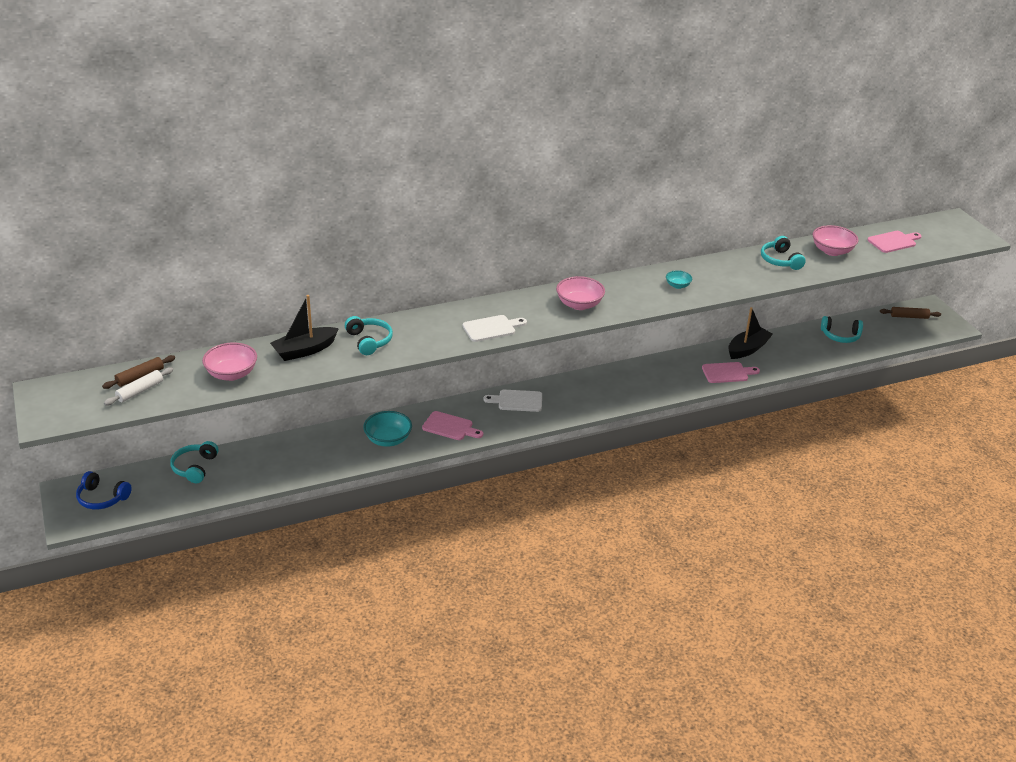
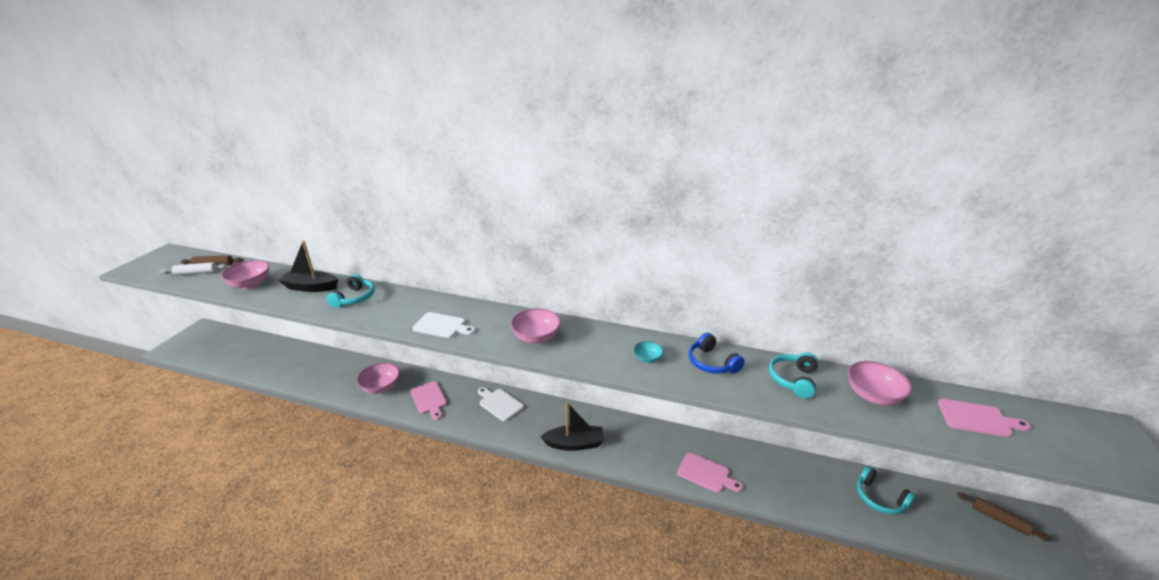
camera: 40 degrees right, 5 degrees down
(102, 498) = (204, 342): blue headphones -> blue headphones (711, 363)
(194, 467) = (267, 347): turquoise headphones -> none
(388, 440) = (381, 387): turquoise bowl -> pink bowl
(747, 349) = (753, 459): black boat -> black boat (574, 444)

